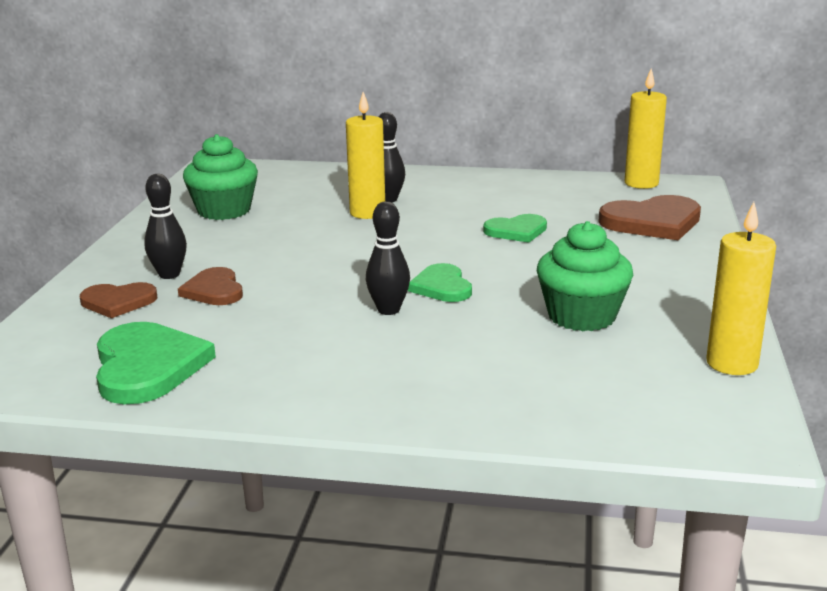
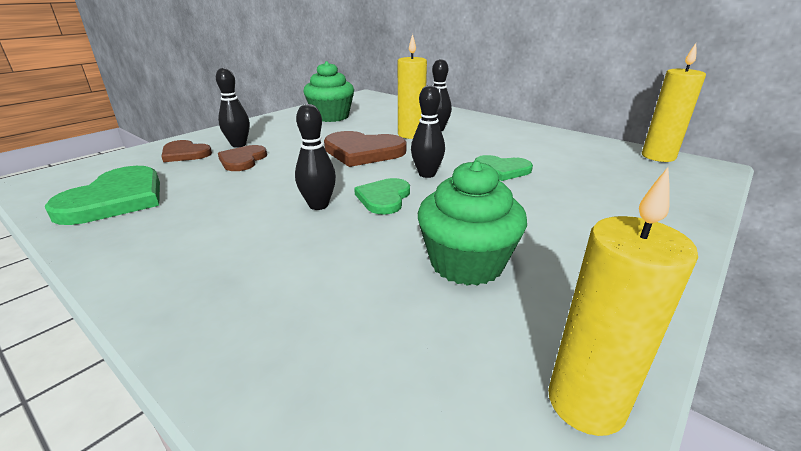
camera: 30 degrees right, 5 degrees up
(450, 253) = (427, 174): none -> black bowling pin
(652, 222) = (639, 190): brown heart -> brown heart (363, 151)

